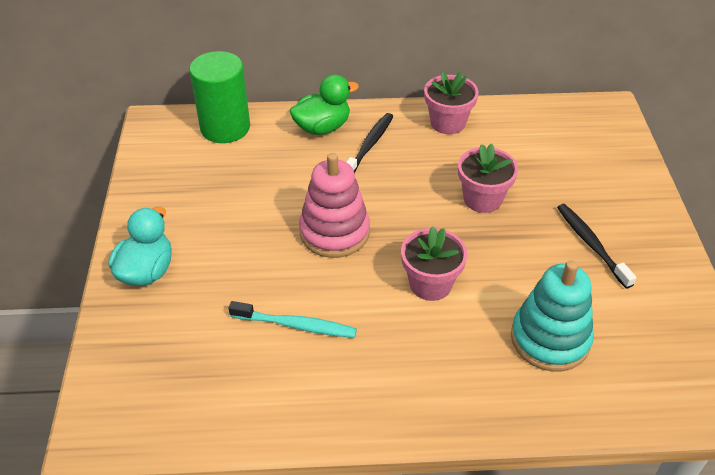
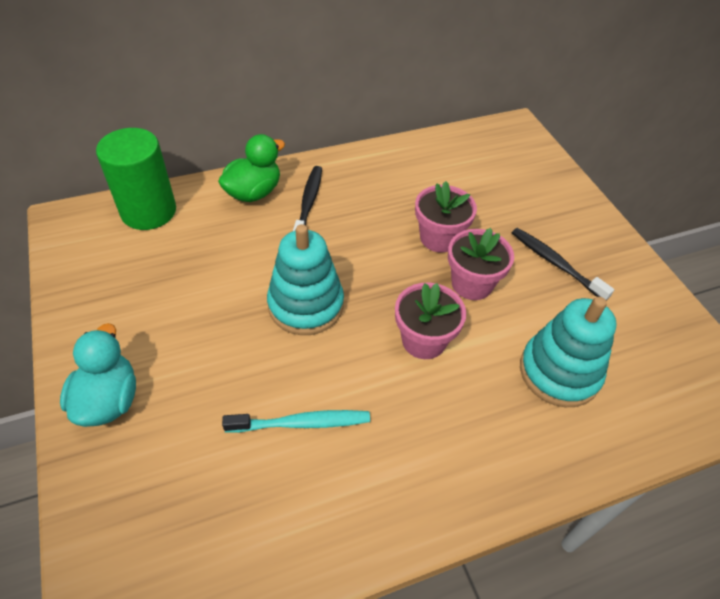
camera: 20 degrees left, 5 degrees up
(334, 232) = (306, 305): pink stacking toy -> turquoise stacking toy
(447, 123) = (376, 166): pink flower pot -> pink flower pot (472, 284)

